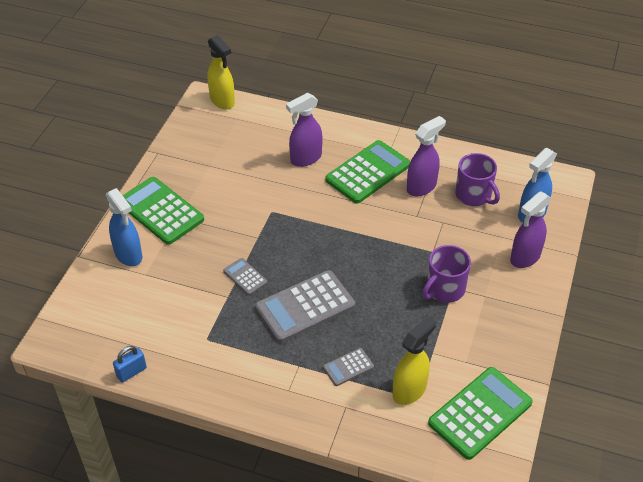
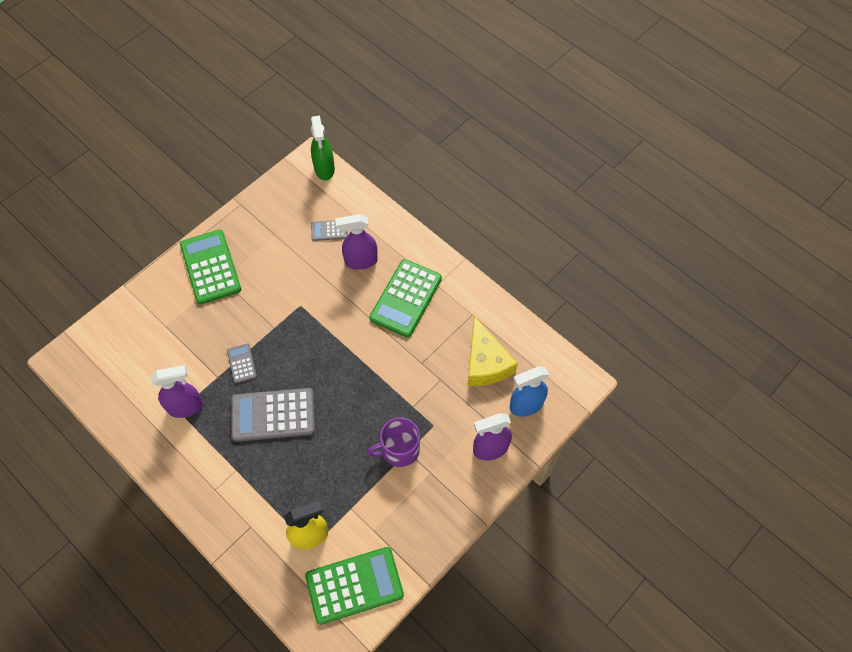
camera: 25 degrees right, 15 degrees up
(128, 255) = (162, 301): blue spray bottle -> none
(131, 372) = (106, 416): blue padlock -> none
(222, 101) = (324, 169): yellow spray bottle -> green spray bottle
(348, 367) = (274, 490): grey calculator -> grey calculator (329, 230)
(368, 172) = (406, 298): green calculator -> green calculator turned 135 degrees clockwise
(421, 187) = (444, 334): purple spray bottle -> purple spray bottle (186, 407)
(474, 195) = (485, 362): purple mug -> yellow cheese

